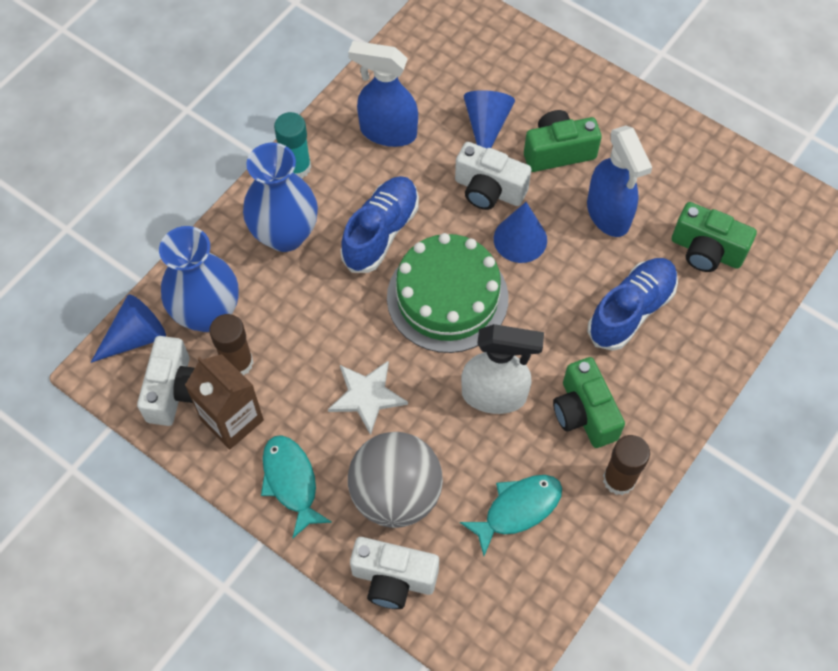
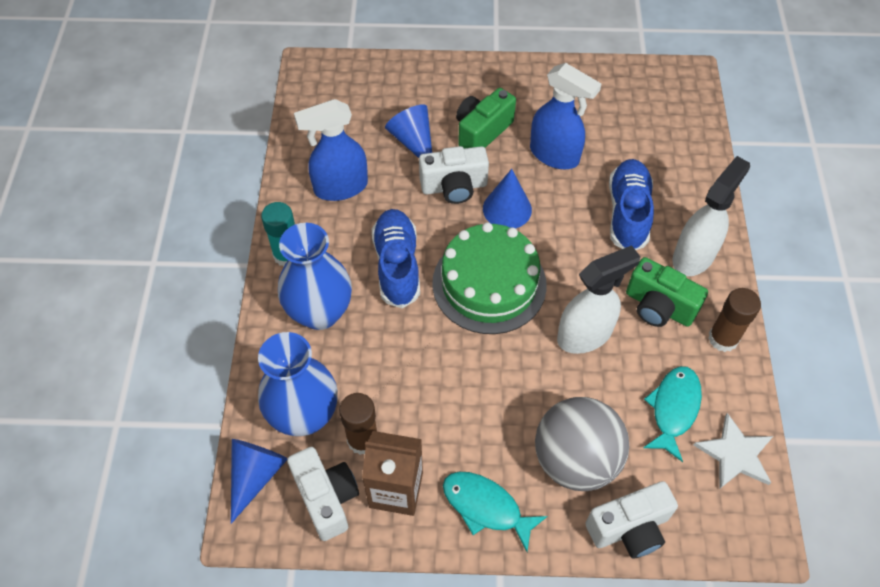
camera: 35 degrees left, 5 degrees down
(367, 396) = (490, 398): white star -> white star (735, 454)
(659, 389) = (694, 256): none -> white spray bottle
(706, 251) = (642, 142): green camera -> none

